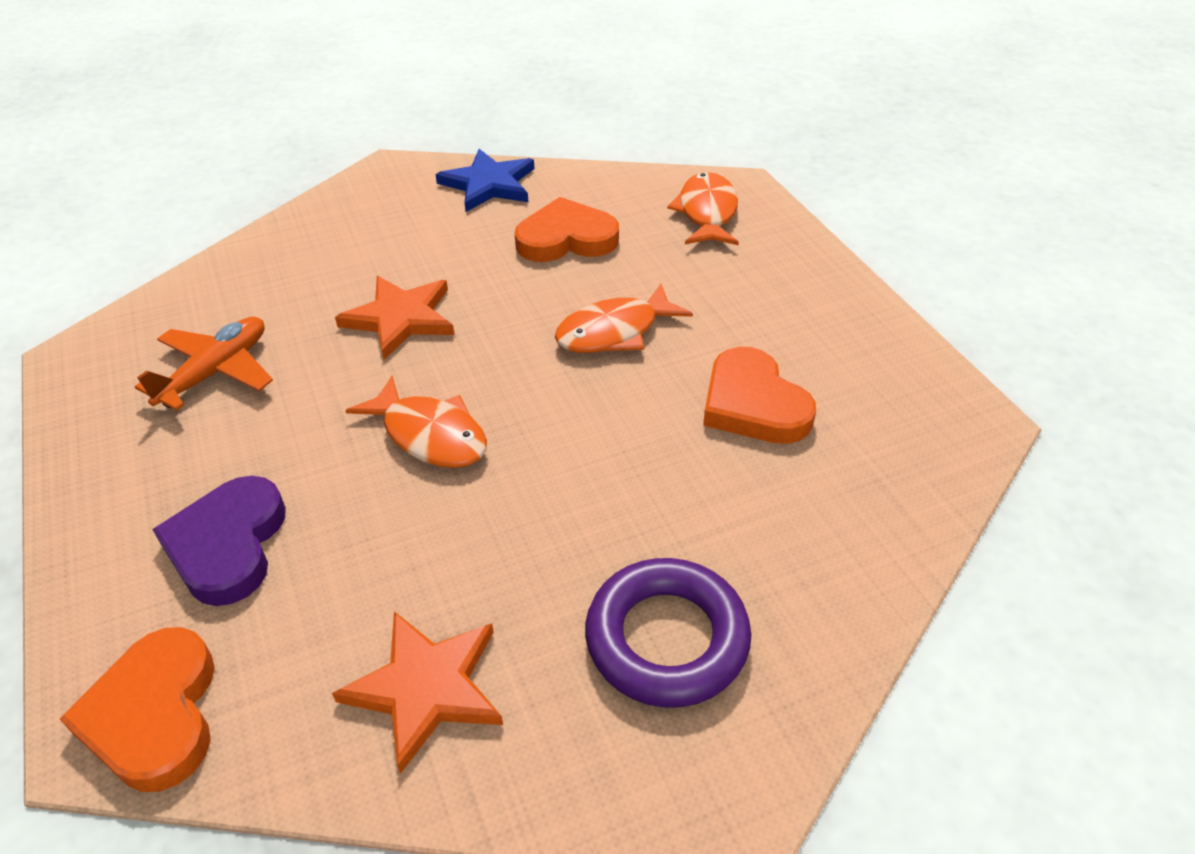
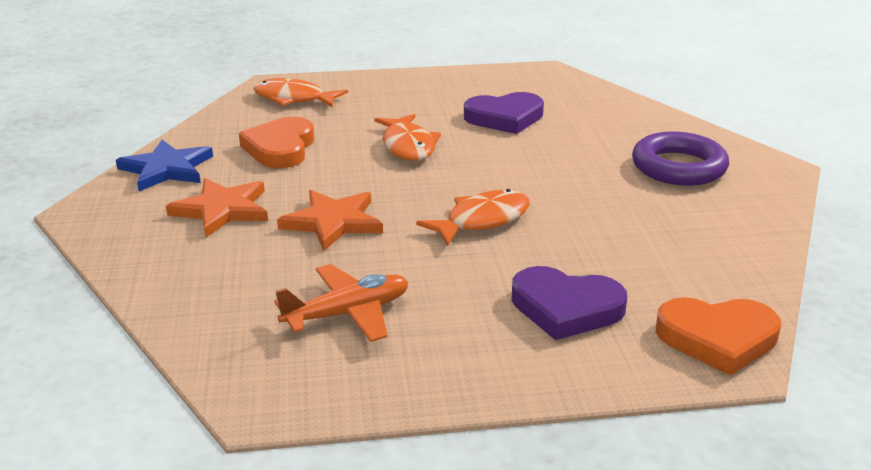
camera: 75 degrees left, 15 degrees down
(216, 372) = (347, 314): orange plane -> orange plane turned 105 degrees clockwise
(426, 688) = (704, 238): orange star -> orange star (222, 210)
(753, 404) = (505, 118): orange heart -> purple heart

